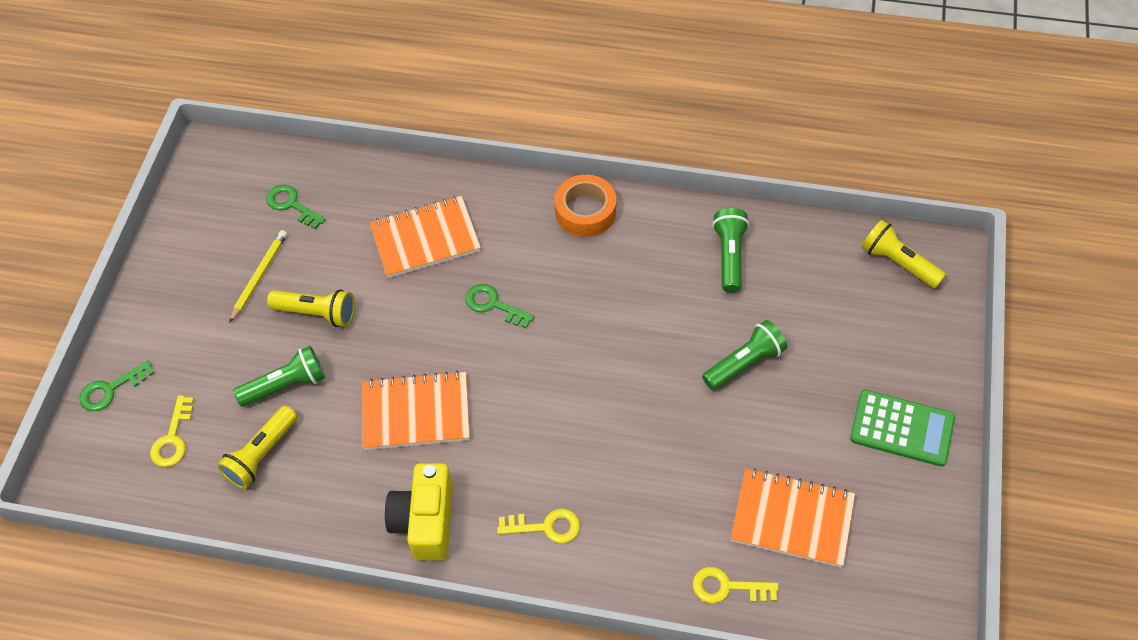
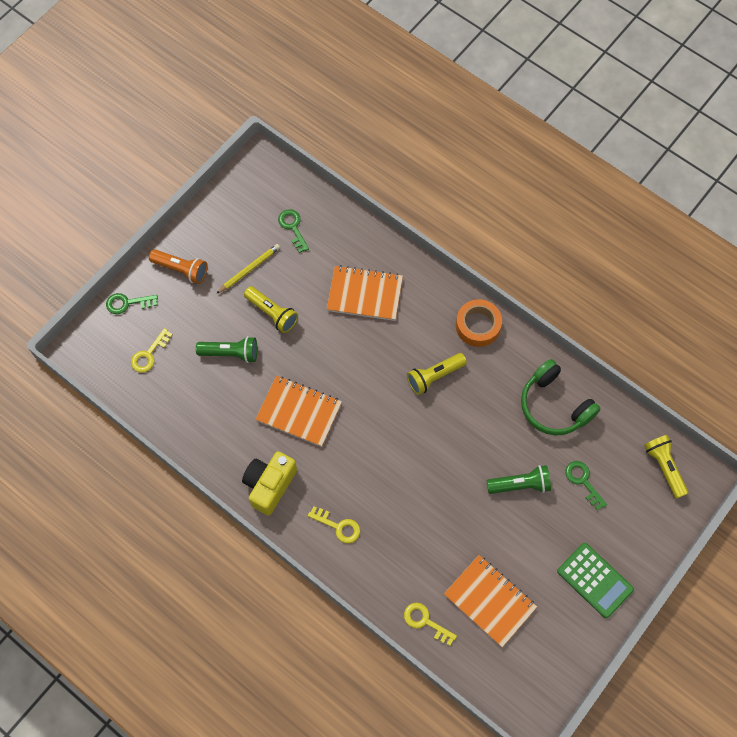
camera: 25 degrees right, 10 degrees up
(167, 316) = (181, 269): none -> orange flashlight
(261, 454) = (195, 392): yellow flashlight -> yellow flashlight (434, 376)
(493, 305) = (383, 363): green key -> green key (583, 481)
(729, 256) = (554, 405): green flashlight -> green headphones

